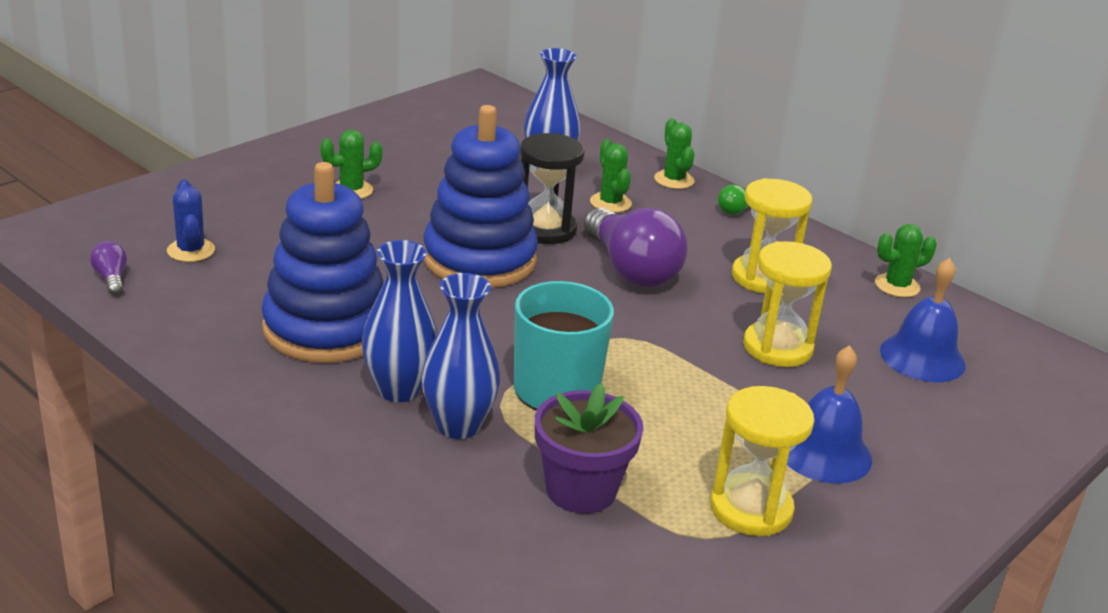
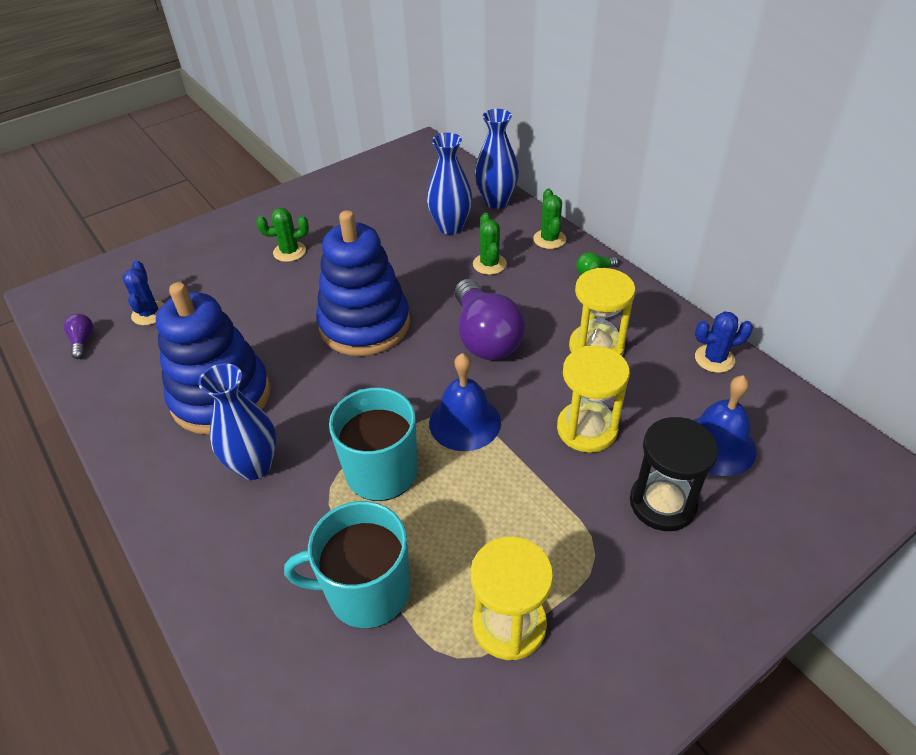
camera: 15 degrees right, 15 degrees up
(458, 426) = (288, 509): blue vase -> blue vase (496, 201)
(545, 229) = (427, 292): black hourglass -> black hourglass (662, 503)
(581, 490) = (366, 591): purple flower pot -> turquoise mug
(824, 452) = (595, 558): blue bell -> blue bell (464, 422)
(897, 286) = (714, 359): green cactus -> blue cactus

